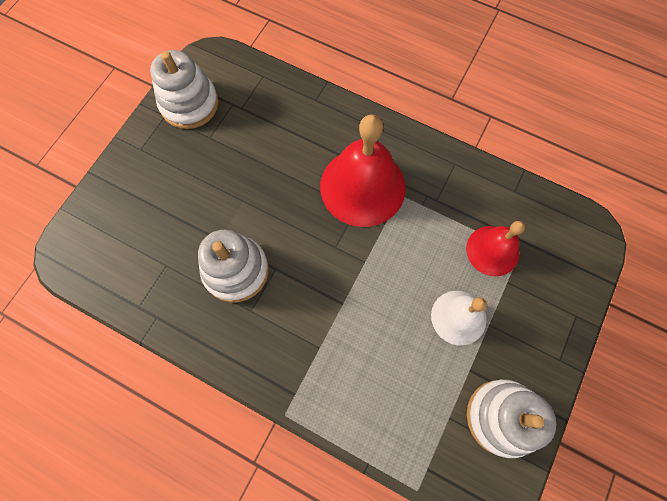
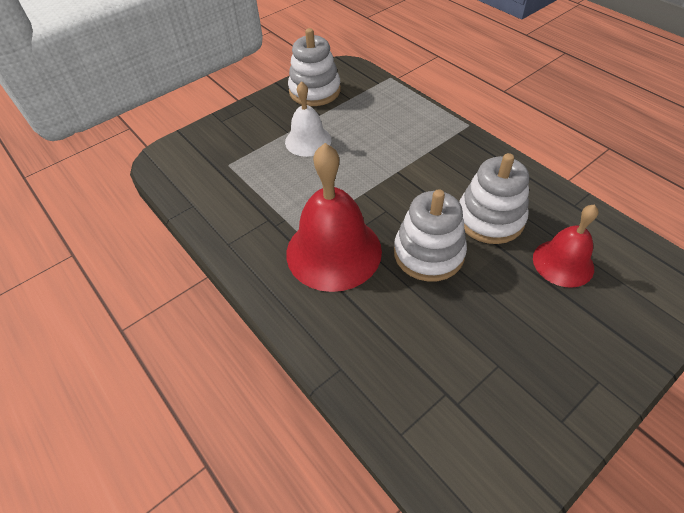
camera: 155 degrees left, 20 degrees down
(189, 104) = (522, 426): white stacking toy -> white stacking toy (428, 253)
(492, 250) = (249, 171): red bell -> red bell (563, 263)

